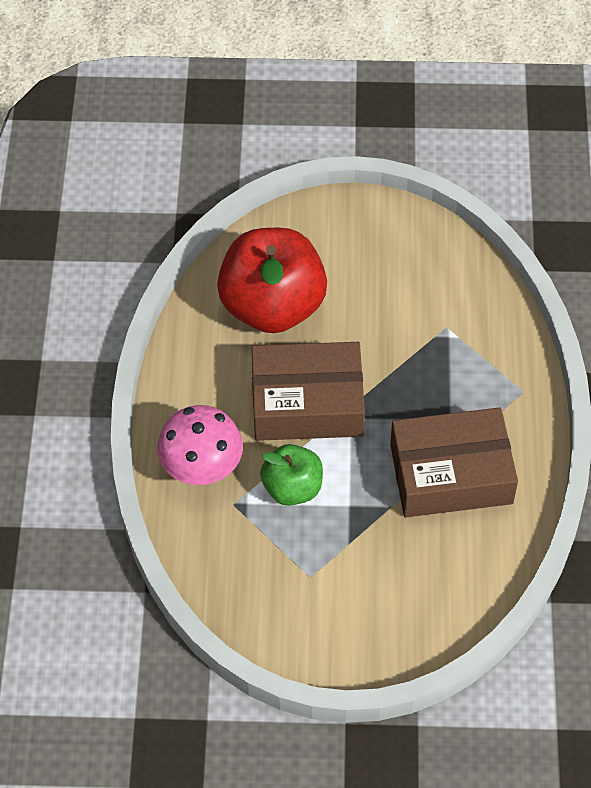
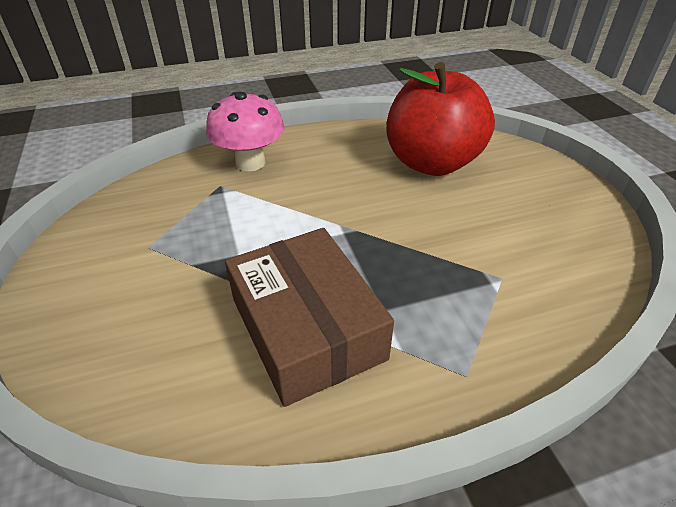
camera: 70 degrees right, 15 degrees down
(292, 488) = (247, 213): green apple -> none
(307, 403) = (344, 202): brown box -> none

